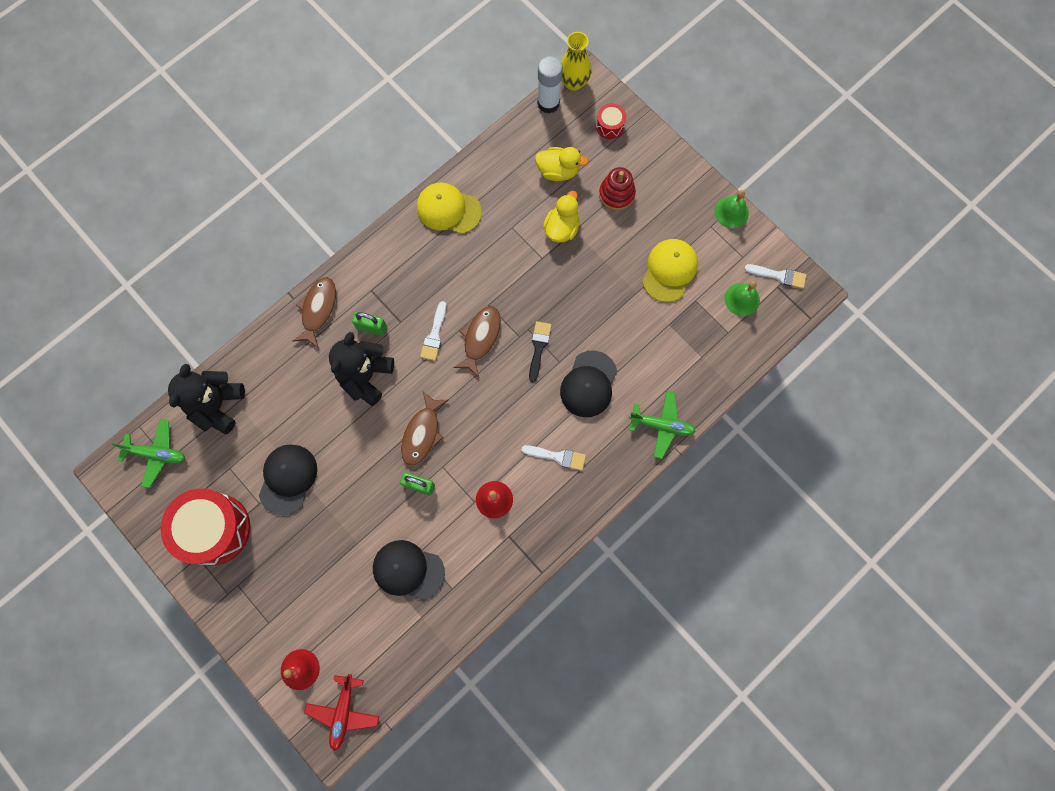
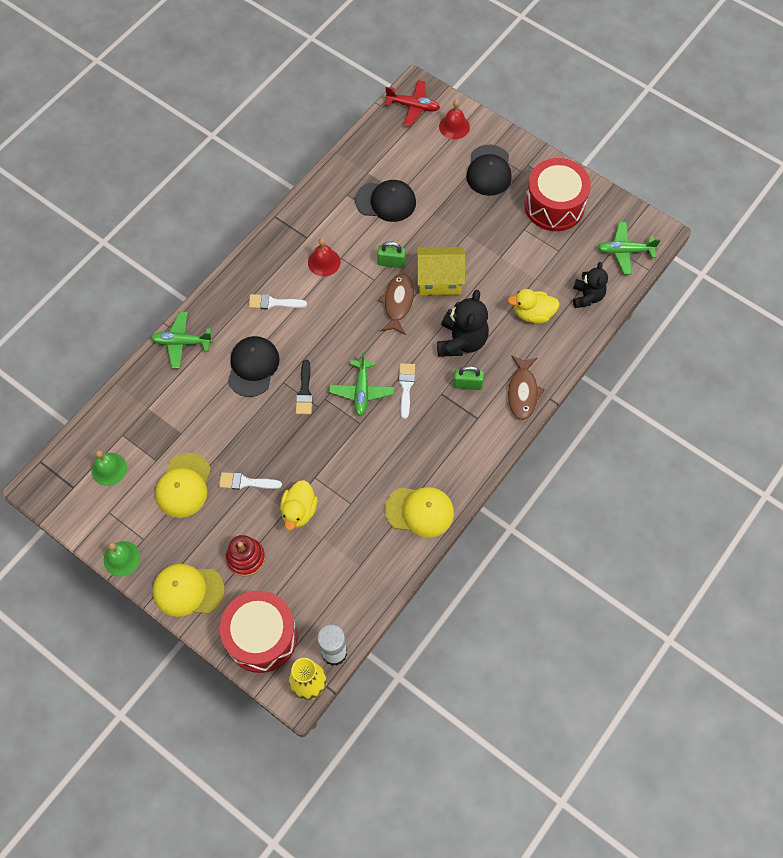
camera: 170 degrees right, 10 degrees down
(217, 405) = (587, 296): black teddy bear -> black teddy bear, size x0.66
(288, 479) = (505, 250): black cap -> black cap (489, 170)
(343, 712) = (413, 106): red plane -> red plane turned 105 degrees clockwise
(371, 454) = (439, 280): none -> yellow house
(480, 338) = (361, 391): brown fish -> green plane
(558, 171) = (311, 573): yellow duck -> yellow duck (533, 314)
(610, 126) = (261, 636): red drum -> red drum, size x2.21
(672, 174) = (188, 590): none -> yellow cap
(779, 276) = (71, 498): white brush -> white brush (246, 482)

